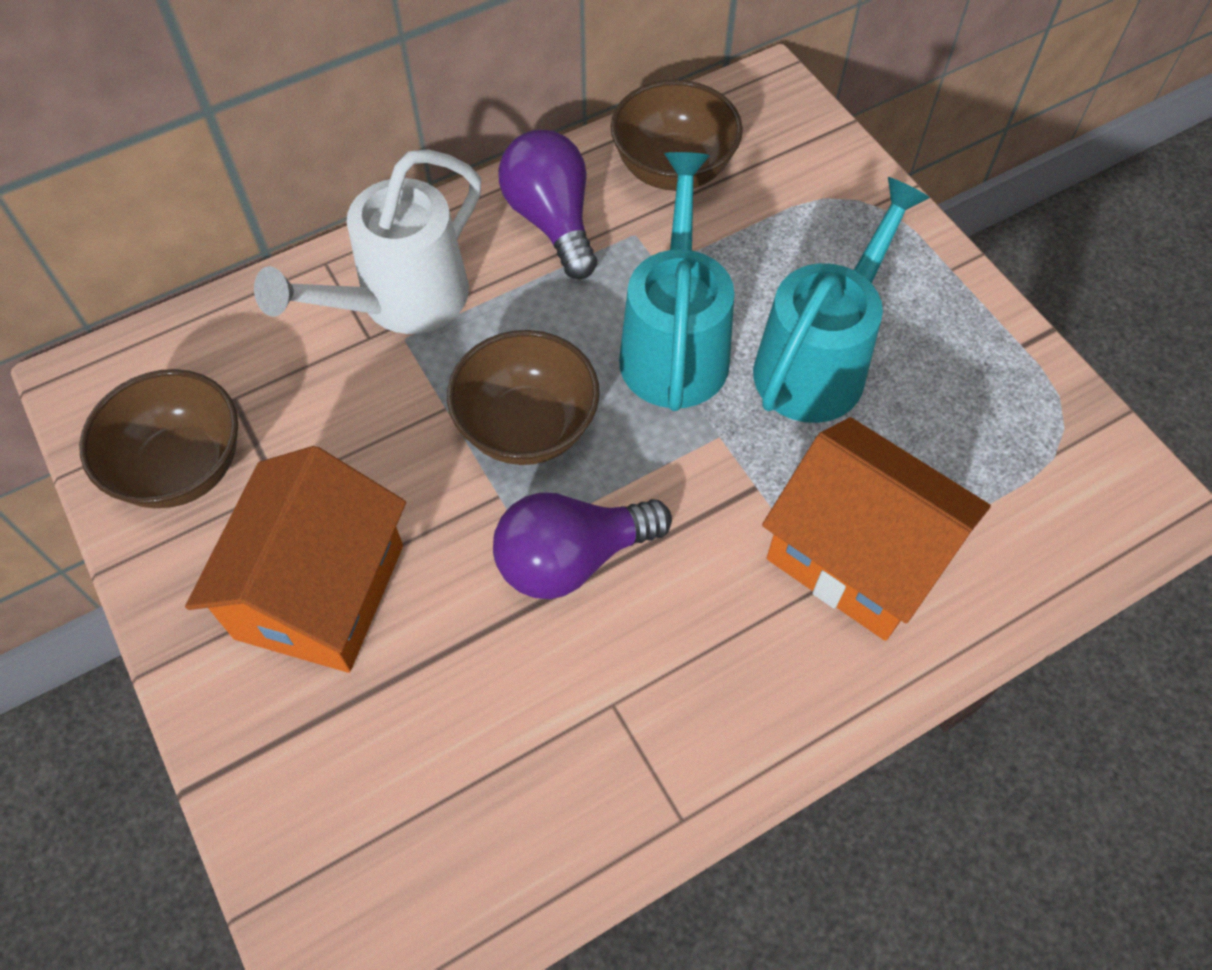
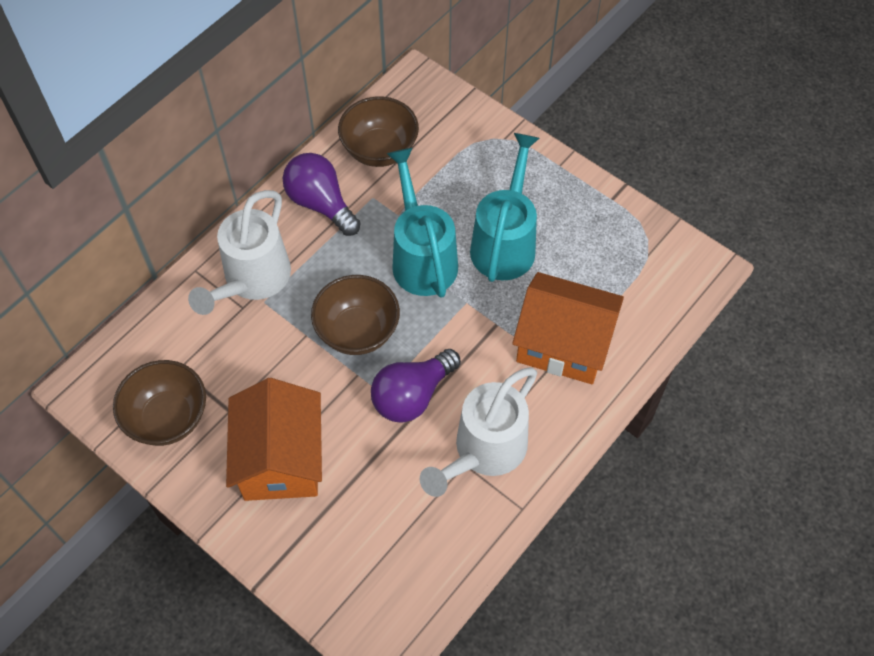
camera: 20 degrees left, 0 degrees up
(653, 694) = (483, 452): none -> white watering can

